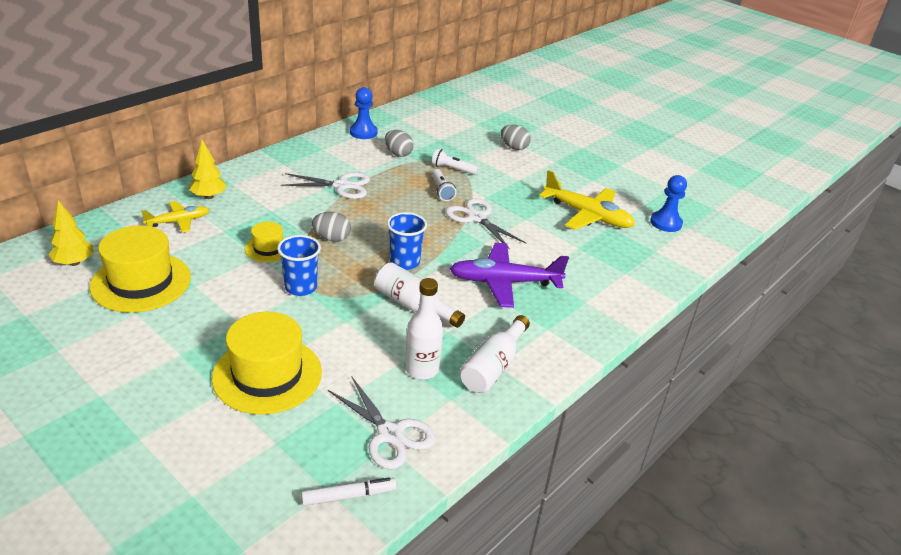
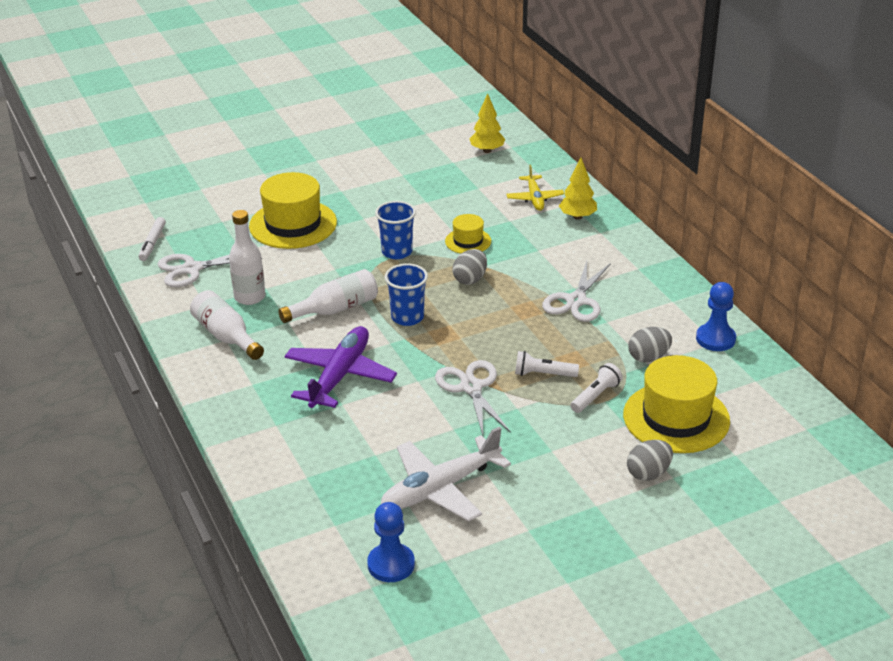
camera: 115 degrees right, 0 degrees up
(141, 282) = (444, 178): yellow hat -> yellow hat (676, 418)
(476, 218) = (471, 387): white scissors -> white scissors turned 90 degrees counterclockwise
(587, 215) = (441, 488): yellow plane -> white plane

